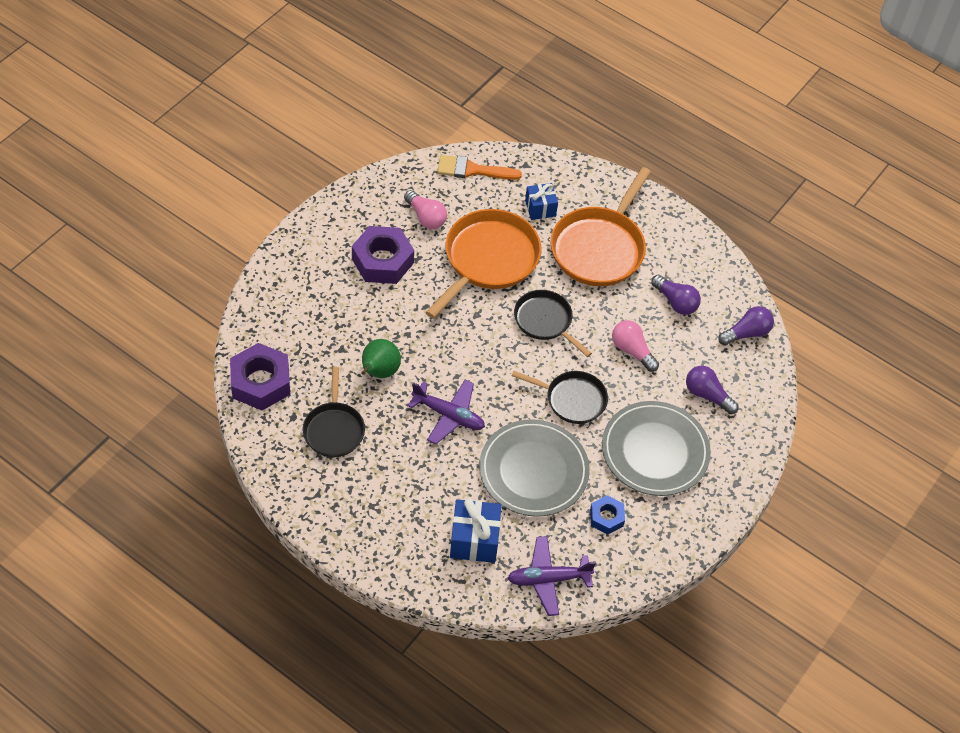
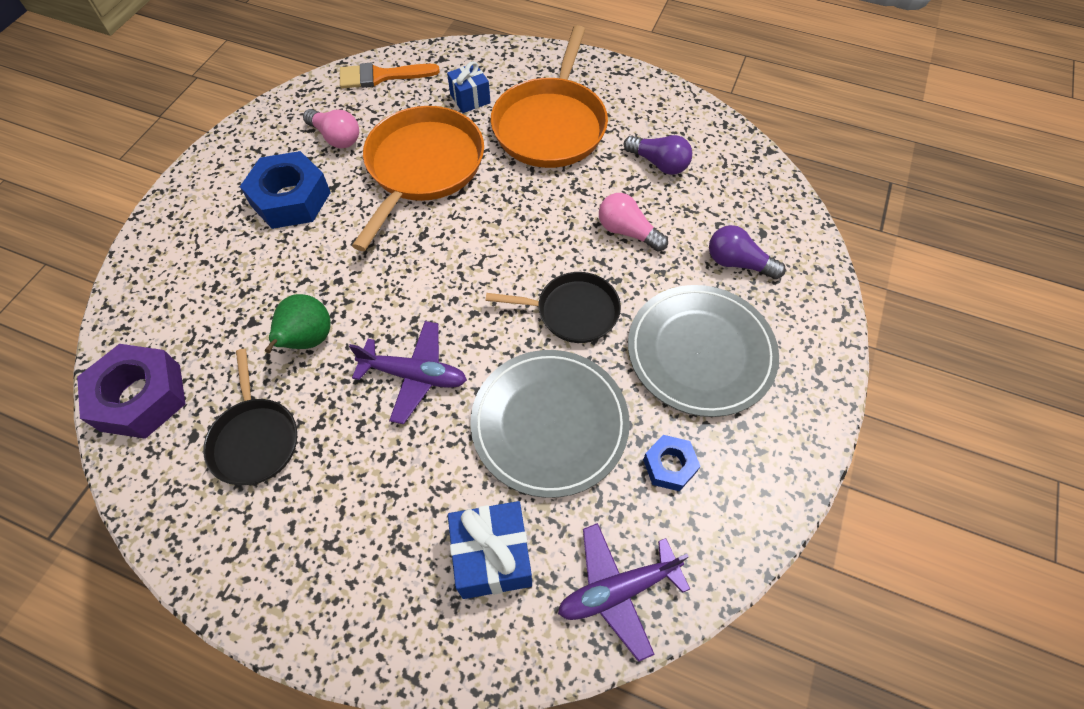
camera: 10 degrees left, 5 degrees up
(382, 261) = (291, 199): purple nut -> blue nut
(545, 321) = (510, 222): black pan -> none
(746, 333) = (754, 179): purple light bulb -> none

